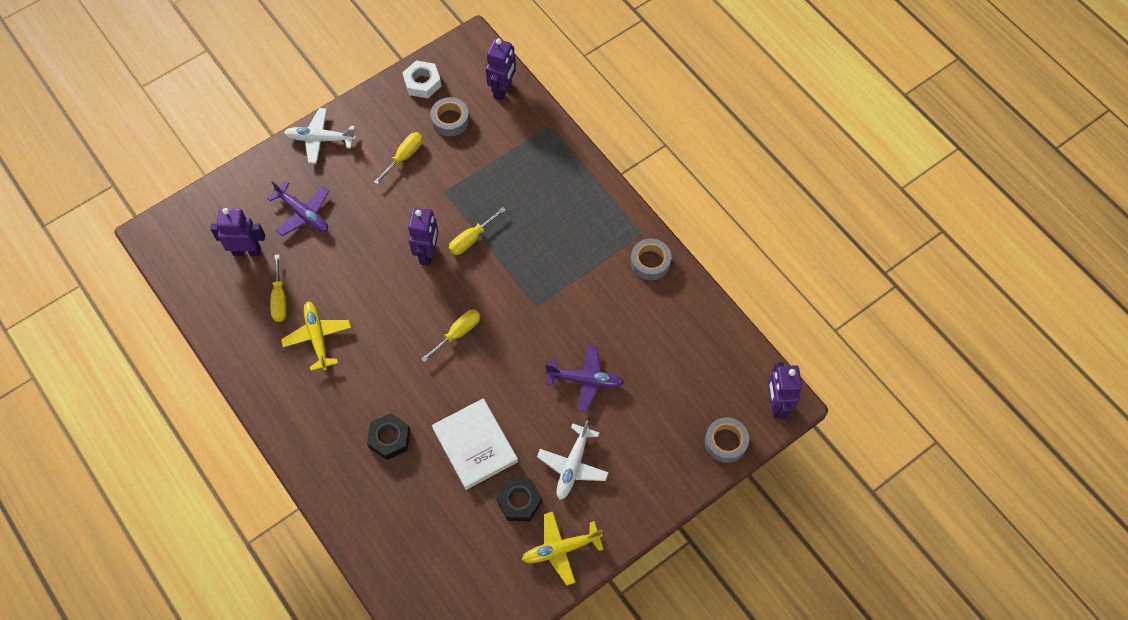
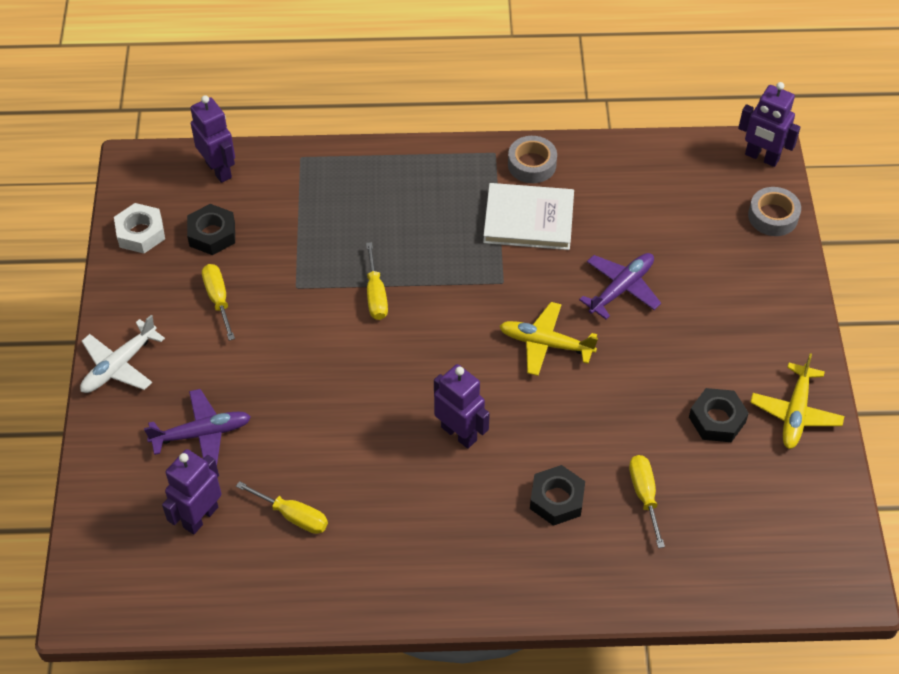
camera: 55 degrees left, 10 degrees down
(317, 338) = (376, 504): yellow plane -> yellow plane (546, 344)
(428, 253) = (359, 342): purple robot -> purple robot (459, 433)
(450, 120) = (212, 234): grey tape -> black nut
(458, 333) = (479, 367): yellow screwdriver -> yellow screwdriver (644, 495)
(475, 445) = (623, 423): white book -> white book (528, 219)
(573, 465) = (709, 351): white plane -> none

